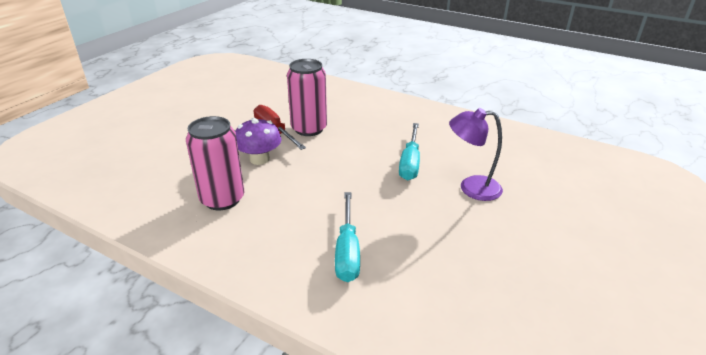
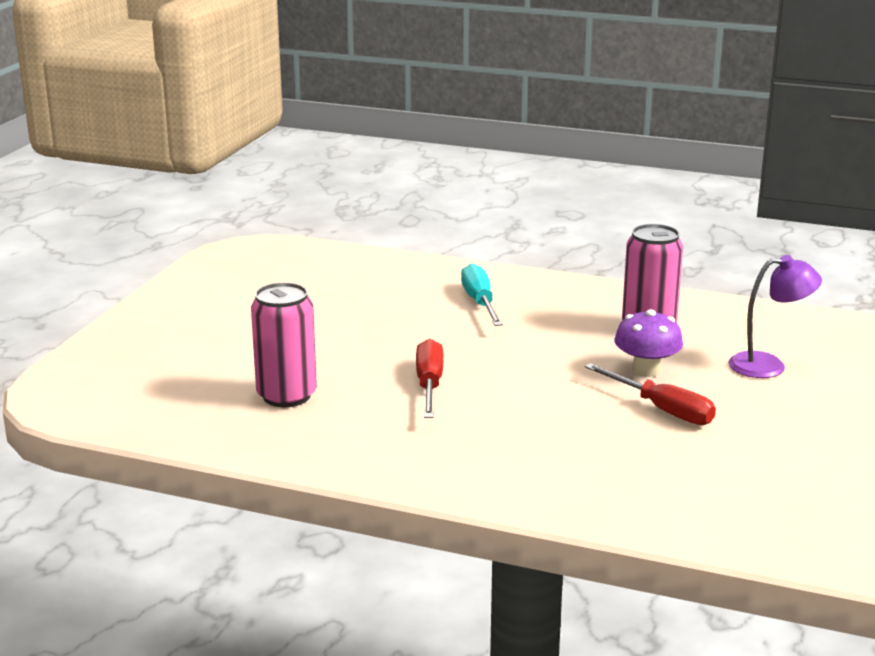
camera: 170 degrees right, 10 degrees down
(309, 129) = (609, 419): pink can -> pink can (286, 396)
(410, 163) = (429, 385): turquoise screwdriver -> red screwdriver
(471, 188) = (343, 364): purple lamp -> purple lamp (768, 365)

